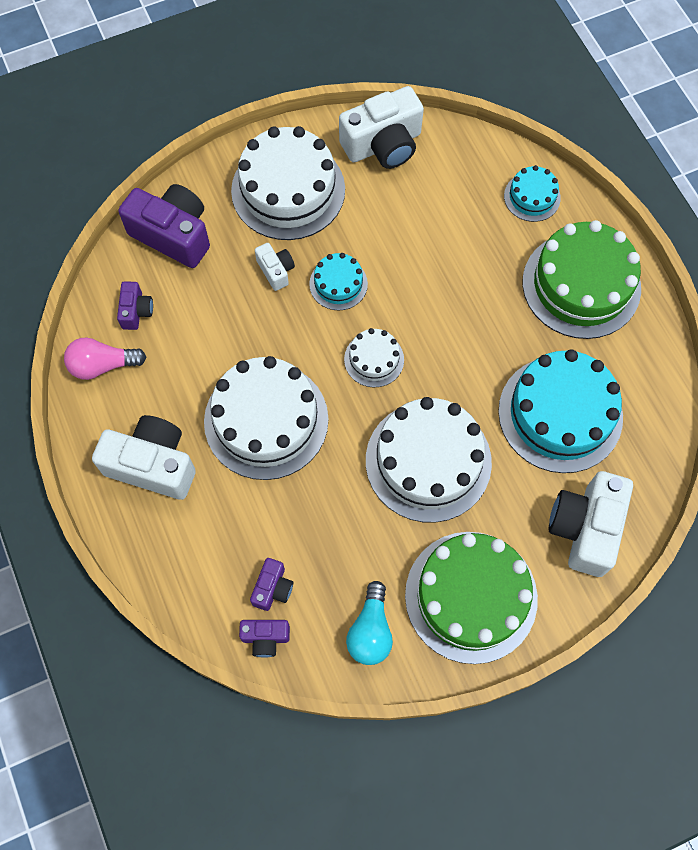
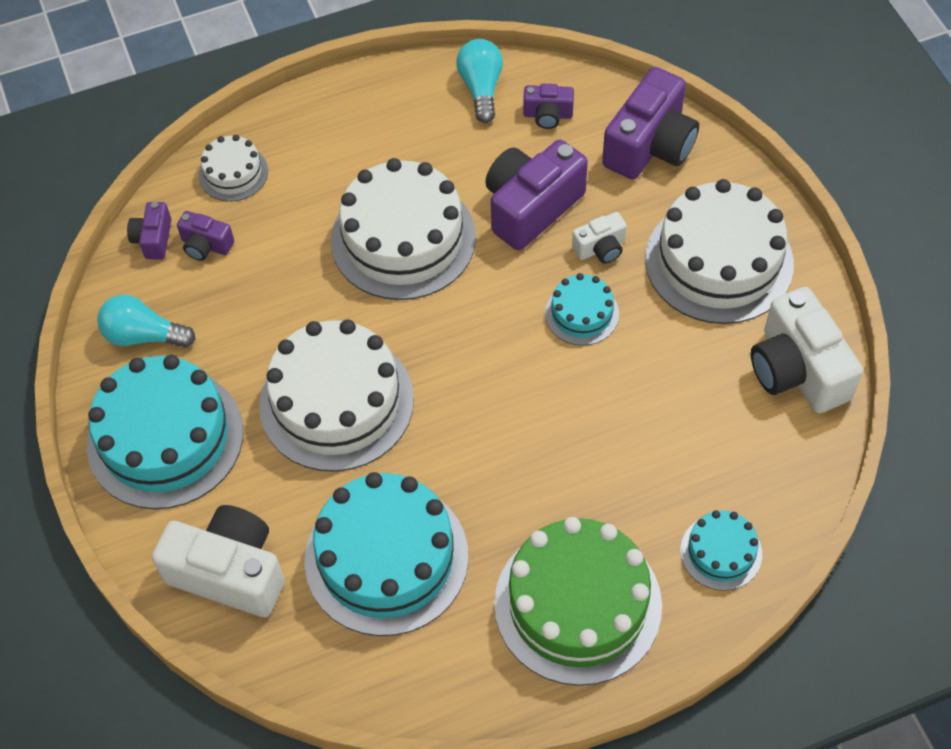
camera: 95 degrees right, 10 degrees down
(102, 365) = (481, 88): pink light bulb -> turquoise light bulb
(153, 465) = (359, 137): white camera -> none
(234, 322) = (531, 207): none -> purple camera
(374, 359) = (475, 349): white cake -> white cake (233, 173)
(471, 596) = (165, 438): green cake -> turquoise cake

